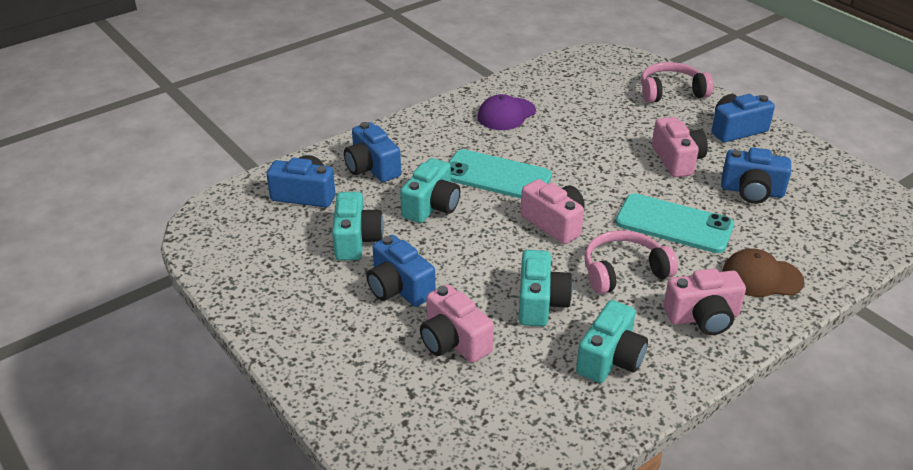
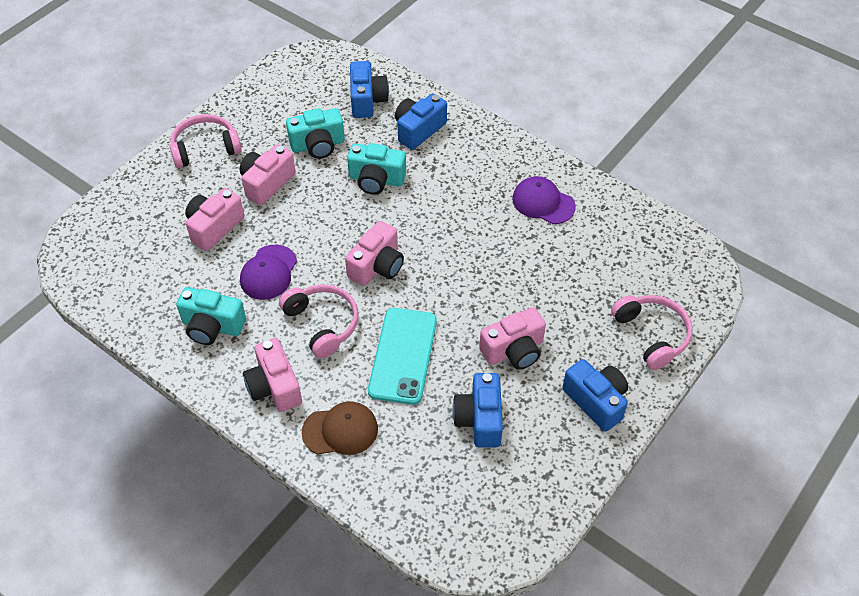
camera: 75 degrees right, 15 degrees up
(310, 336) = (205, 148): none -> pink headphones
(399, 288) = (267, 183): blue camera -> pink camera
(496, 176) = (435, 214): turquoise phone -> none
(540, 303) = (268, 272): turquoise camera -> purple cap
(761, 277) = (340, 430): brown cap -> brown cap turned 90 degrees clockwise

